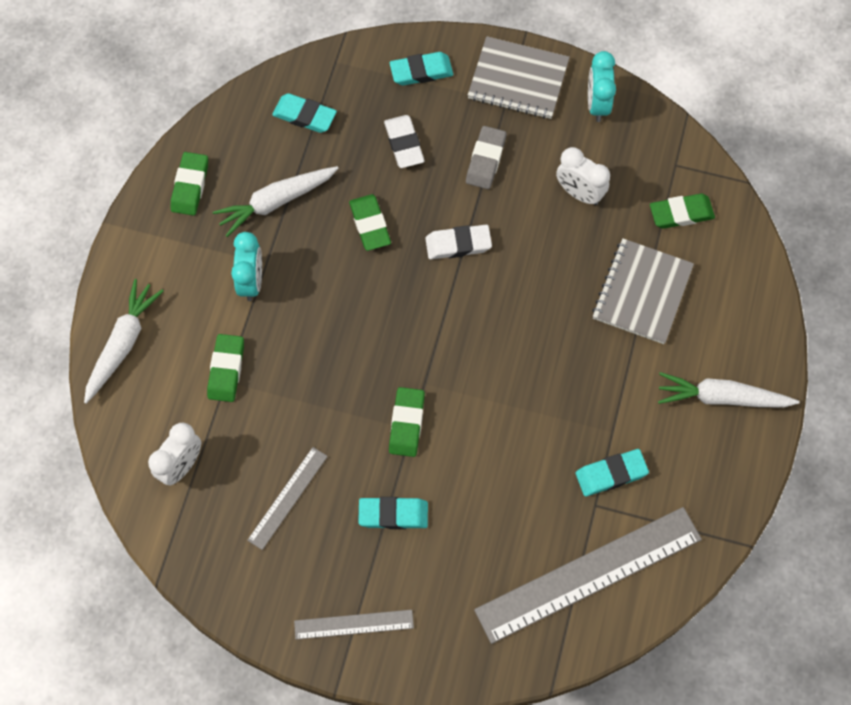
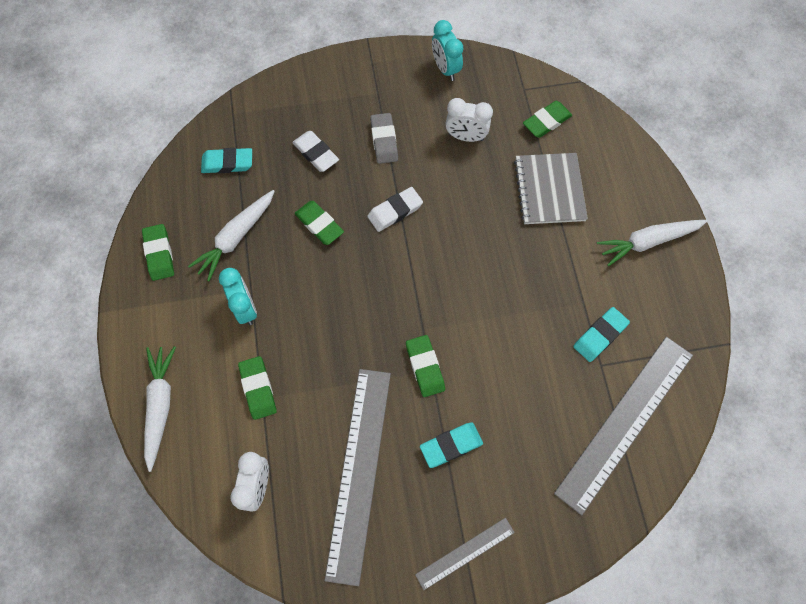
camera: 25 degrees left, 0 degrees up
(288, 498) = (359, 472): grey ruler -> grey ruler, size x2.04
(421, 71) = (303, 95): turquoise eraser -> none
(518, 80) = (378, 74): grey notebook -> none

